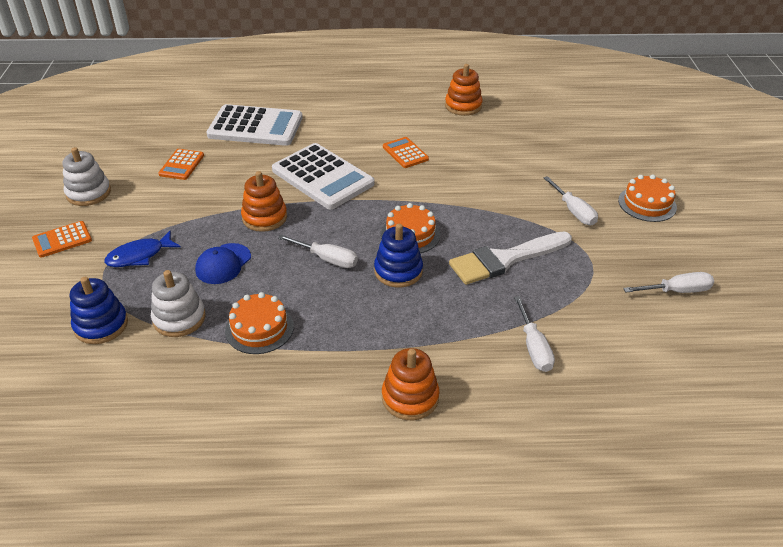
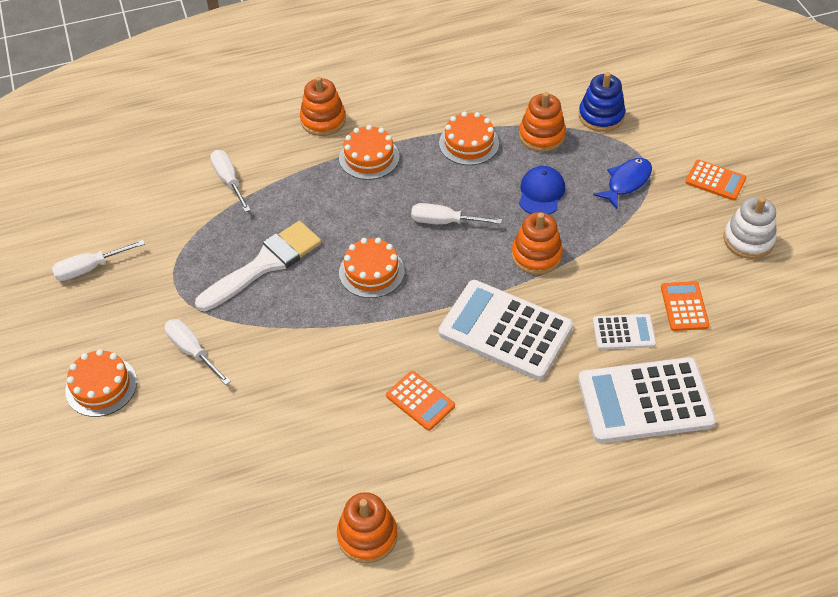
camera: 165 degrees right, 10 degrees up
(62, 240) = (715, 180): orange calculator -> orange calculator turned 75 degrees clockwise
(179, 318) = (541, 135): white stacking toy -> orange stacking toy
(238, 160) = (623, 332): none -> white calculator
(373, 338) = (369, 157): none -> orange cake
(398, 271) = (369, 225): blue stacking toy -> none

